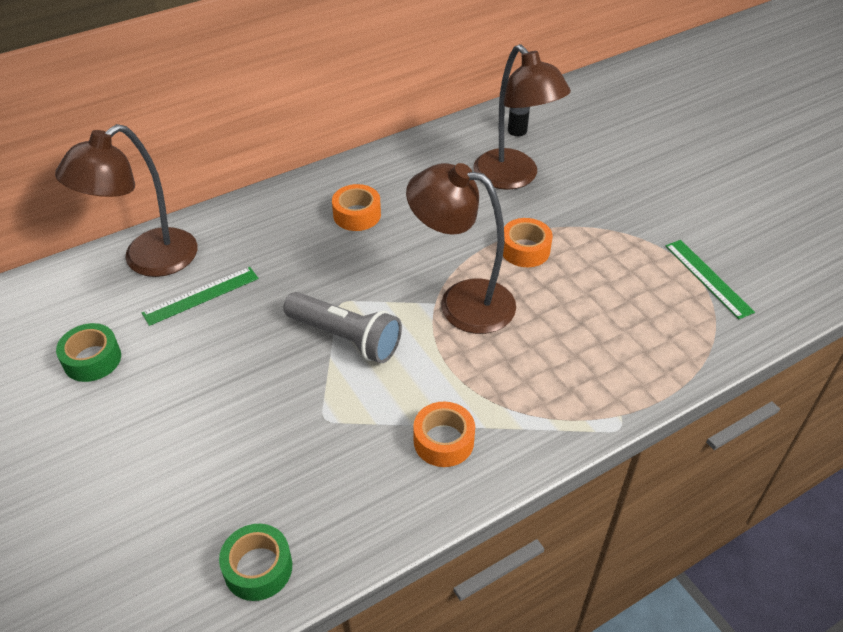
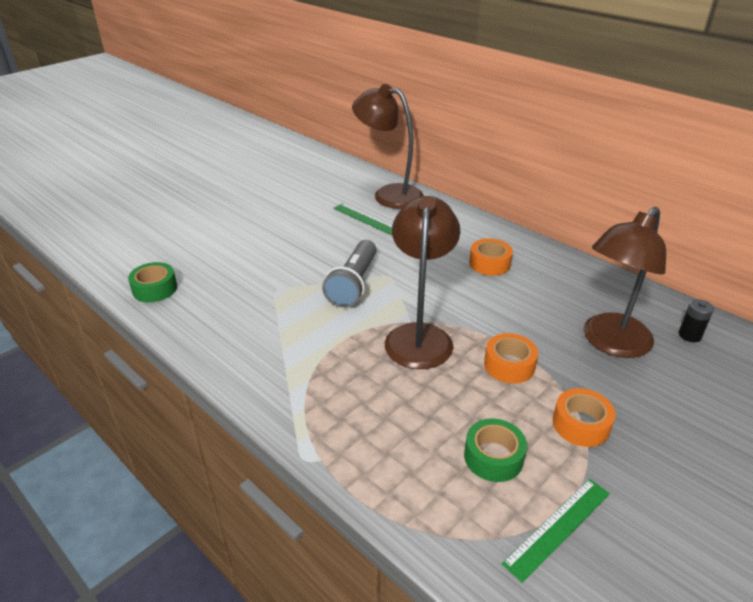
camera: 75 degrees right, 10 degrees down
(92, 359) = (299, 198): green tape -> green tape (493, 457)
(443, 441) = (266, 349): orange tape -> orange tape (581, 424)

